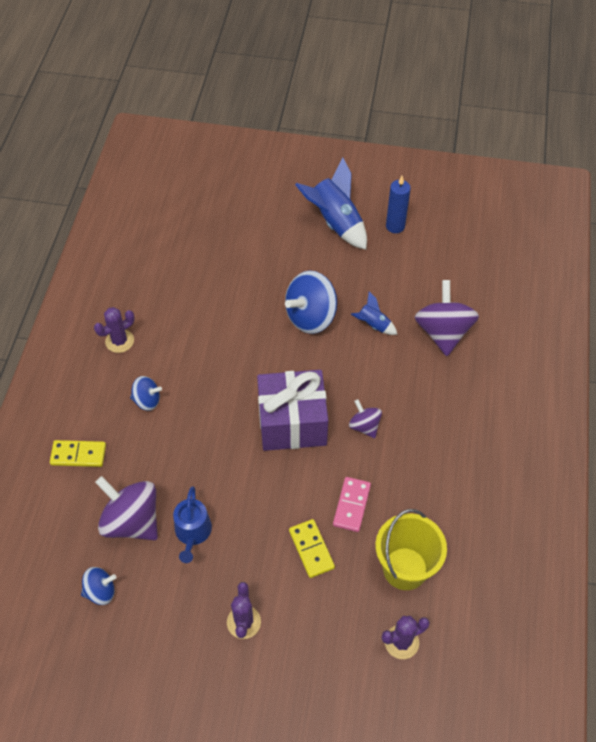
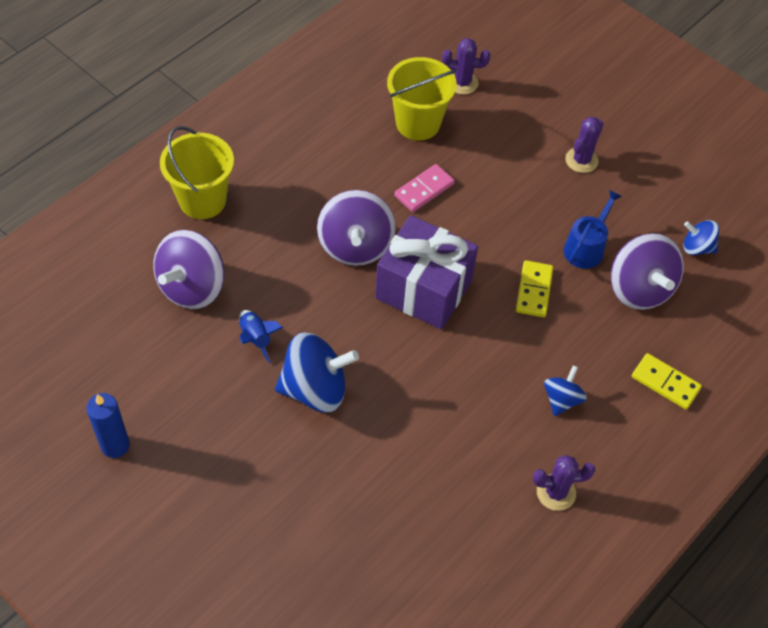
camera: 150 degrees left, 0 degrees up
(147, 400) = (561, 399): blue spinning top -> blue spinning top turned 75 degrees clockwise
(311, 549) = (486, 178): yellow domino -> yellow domino (534, 290)
(335, 222) = (180, 498): blue rocket -> none
(364, 426) = (355, 246): purple spinning top -> purple spinning top, size x1.85
(498, 394) = (202, 200): none -> yellow bucket

